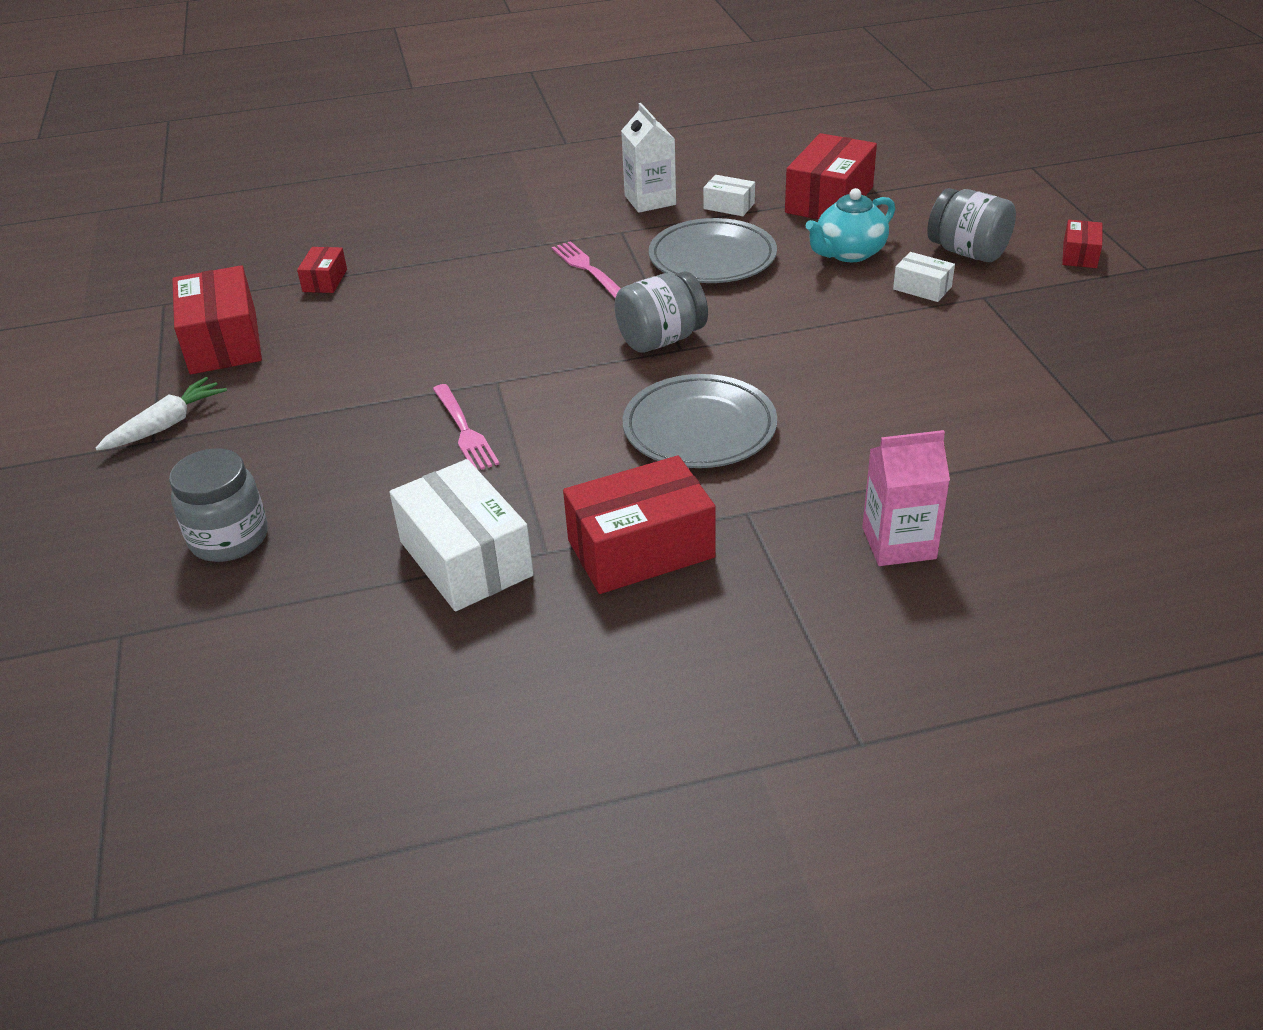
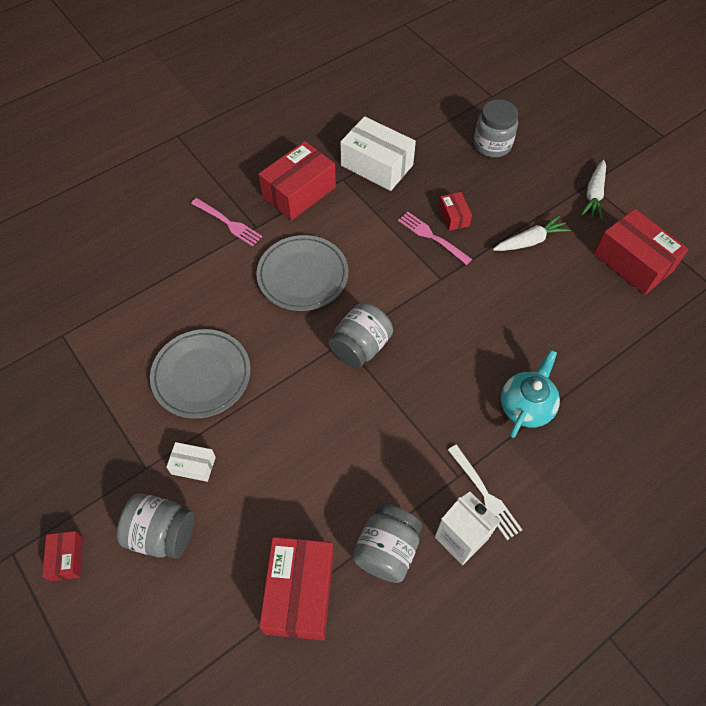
camera: 155 degrees right, 20 degrees up
(325, 280) = (630, 340): red box -> red box (454, 217)
(327, 393) = (530, 241): none -> white carrot
(587, 269) = (455, 413): pink fork -> pink fork (228, 223)
(604, 217) = (485, 494): none -> white fork
(712, 258) = (367, 458): grey plate -> grey plate (201, 375)
(729, 206) = (386, 550): white box -> grey jar
(848, 253) = (260, 500): turquoise teapot -> turquoise teapot (526, 406)
(898, 543) = (176, 229): pink carton -> none

